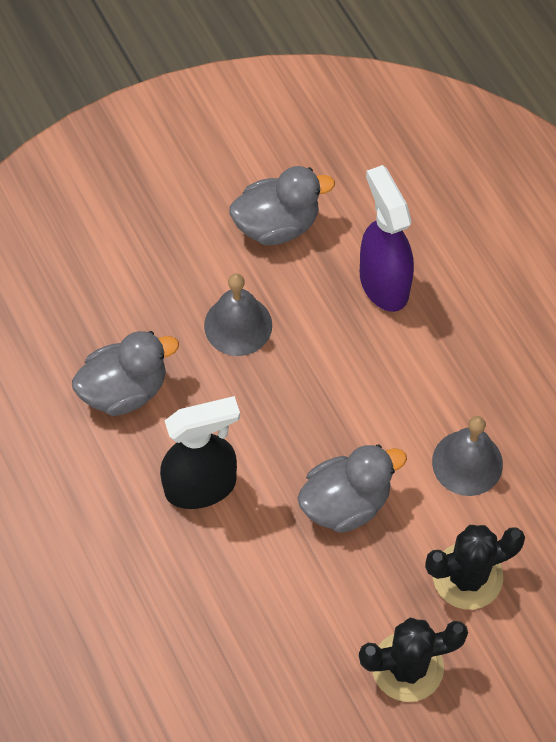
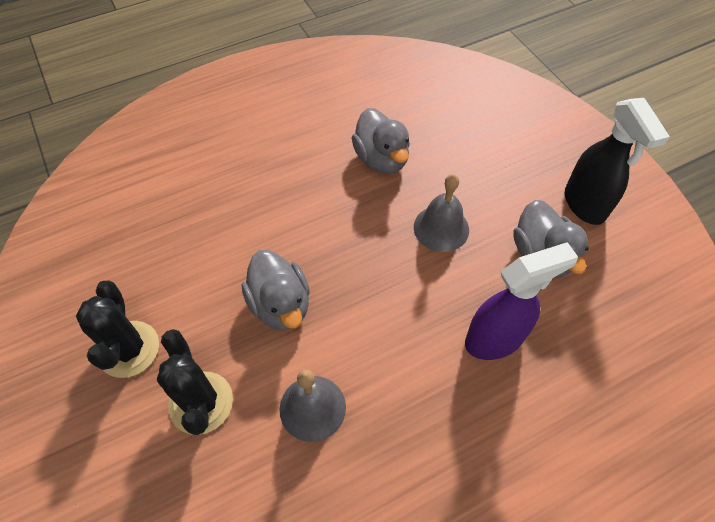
camera: 90 degrees right, 5 degrees down
(201, 486) = (301, 206): black spray bottle -> black spray bottle (584, 205)

